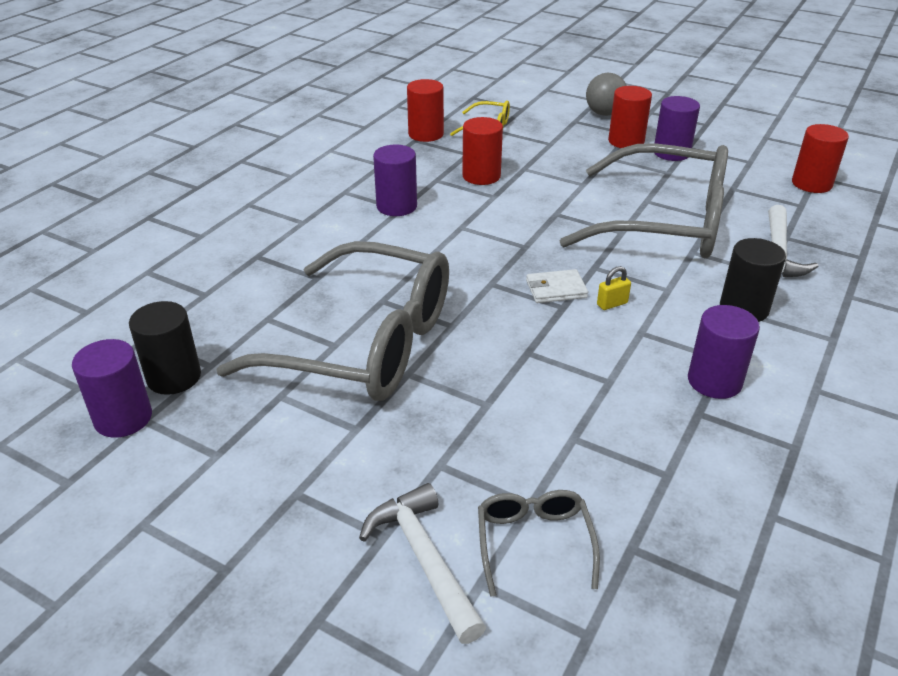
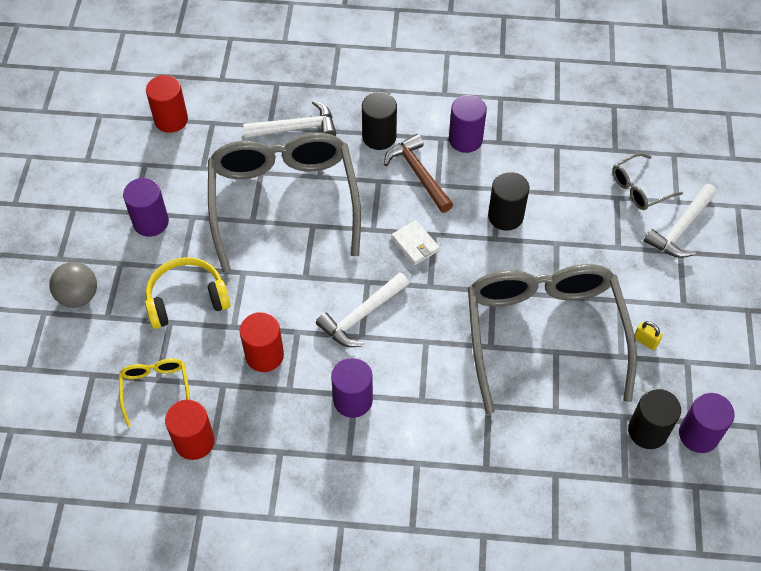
camera: 115 degrees left, 20 degrees up
(485, 232) = (361, 316): none -> white hammer
(558, 373) = (505, 216): none -> black cylinder
(570, 154) = (186, 299): none -> yellow headphones
(612, 304) = (414, 207): yellow padlock -> yellow padlock (645, 341)
(626, 141) = (140, 262): red cylinder -> none
(666, 322) = (418, 173): none -> brown hammer

